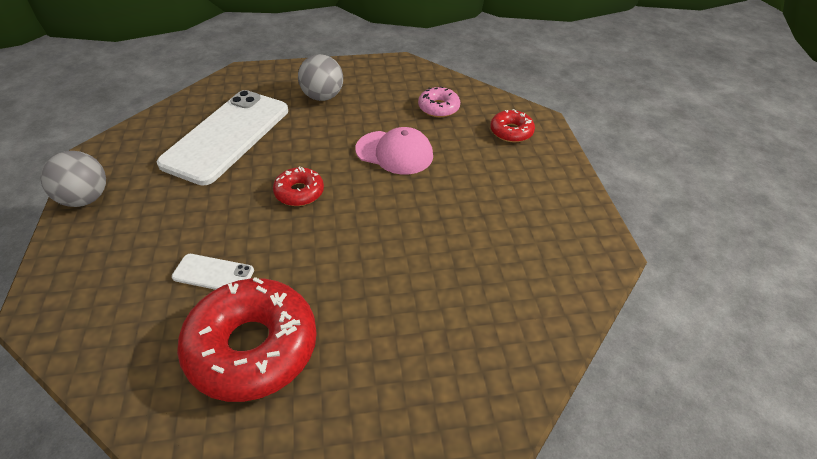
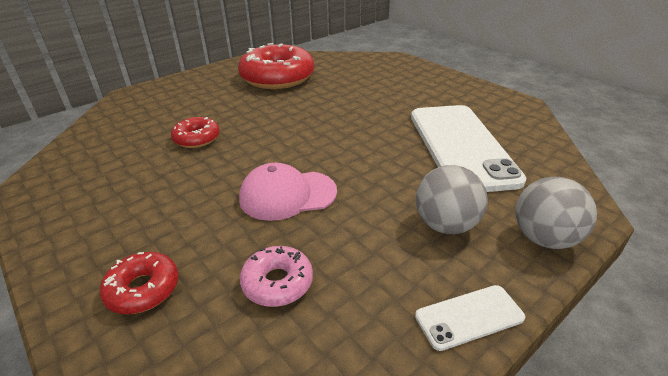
camera: 150 degrees right, 10 degrees down
(85, 199) = (468, 86): grey ball -> grey ball (544, 238)
(213, 274) = (335, 88): white phone -> white phone (469, 317)
(299, 192) = (338, 134): red donut -> red donut (197, 138)

